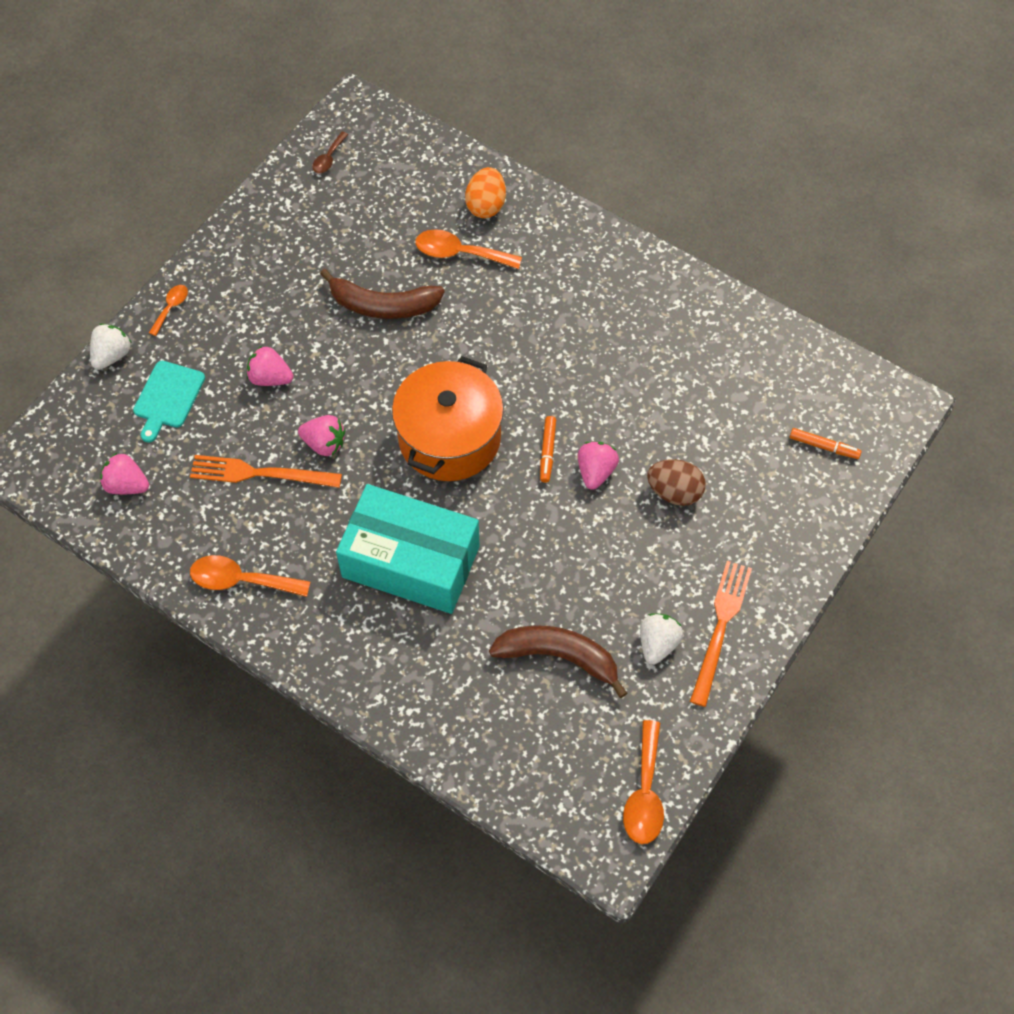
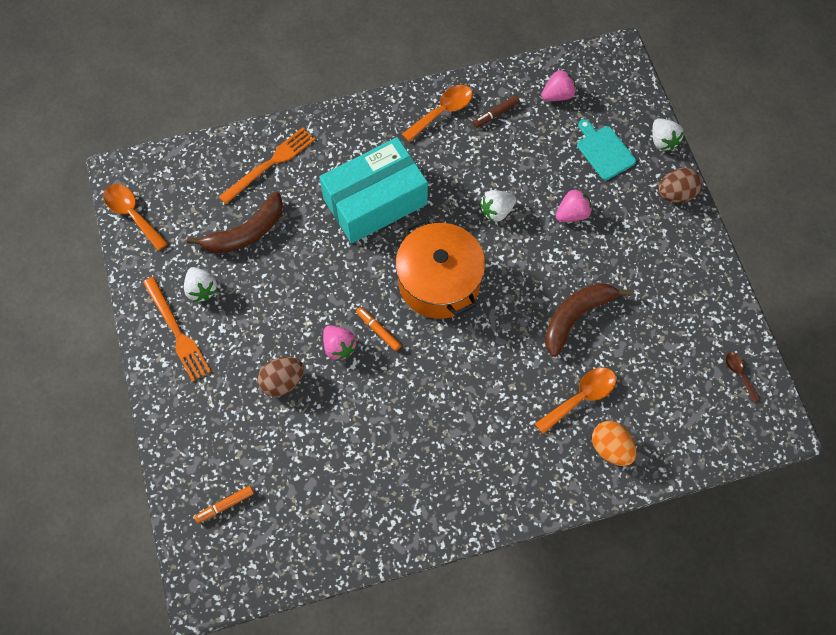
camera: 130 degrees right, 5 degrees up
(171, 308) = (675, 194): orange spoon -> brown egg
(201, 526) = (496, 114): none -> brown marker
(260, 473) = (506, 164): orange fork -> orange fork (270, 164)
(324, 443) = (497, 211): pink strawberry -> white strawberry

